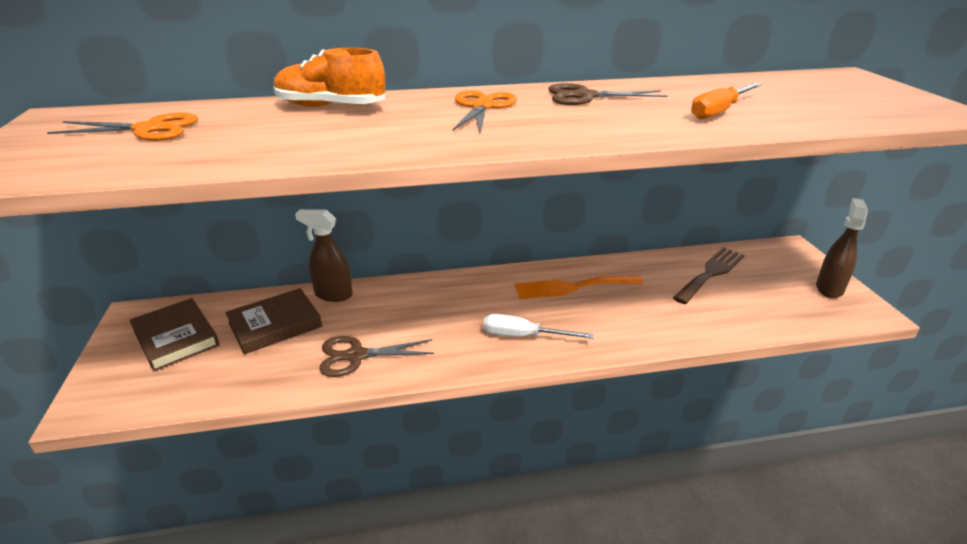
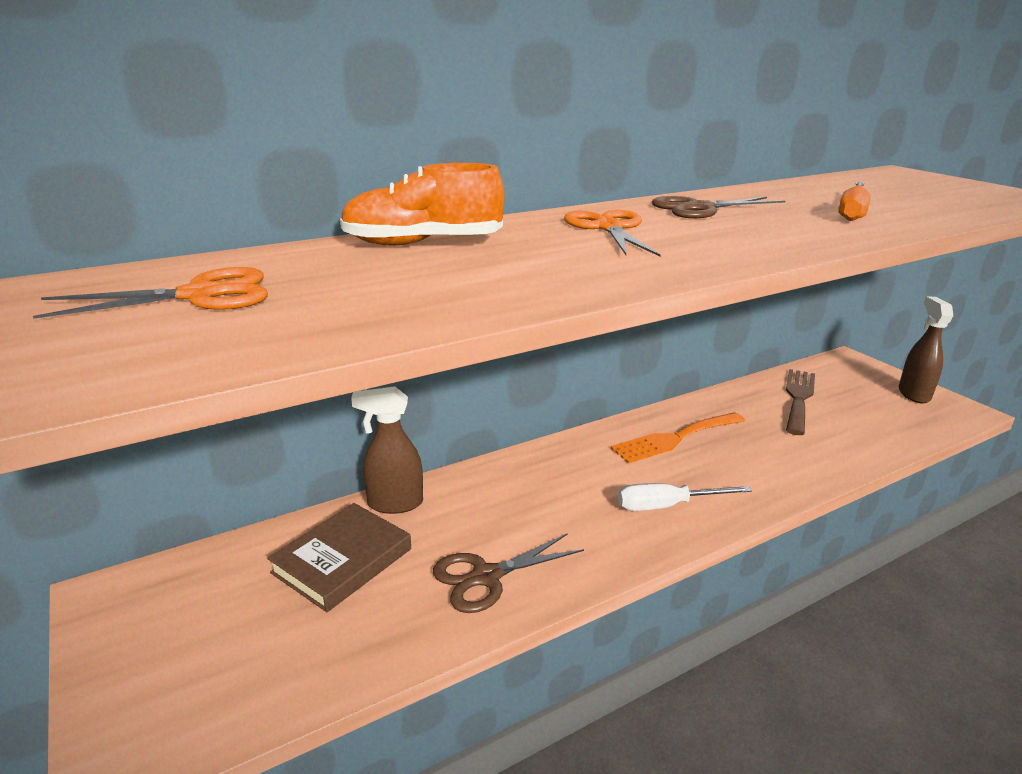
camera: 20 degrees left, 5 degrees down
(176, 337) = (202, 613): brown book -> none

